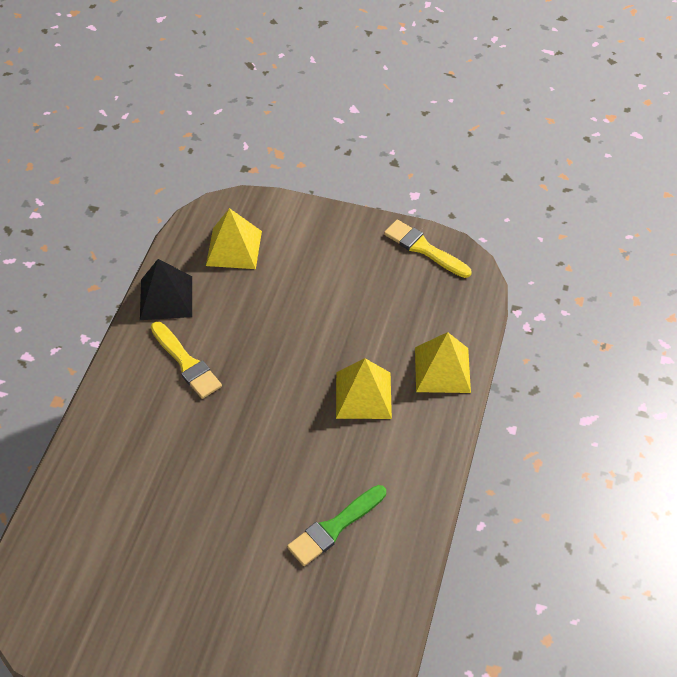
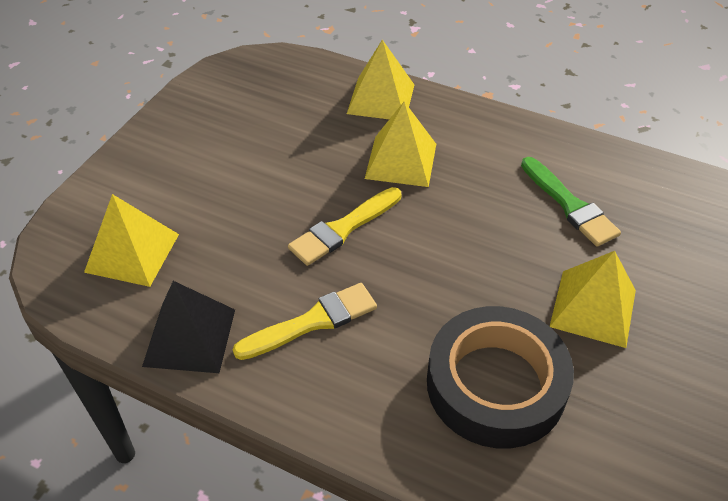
camera: 80 degrees left, 5 degrees down
(144, 480) = (496, 384): none -> black tape
(221, 545) = (593, 308): none -> yellow pyramid
(424, 248) = (212, 88): yellow brush -> yellow brush (343, 229)

